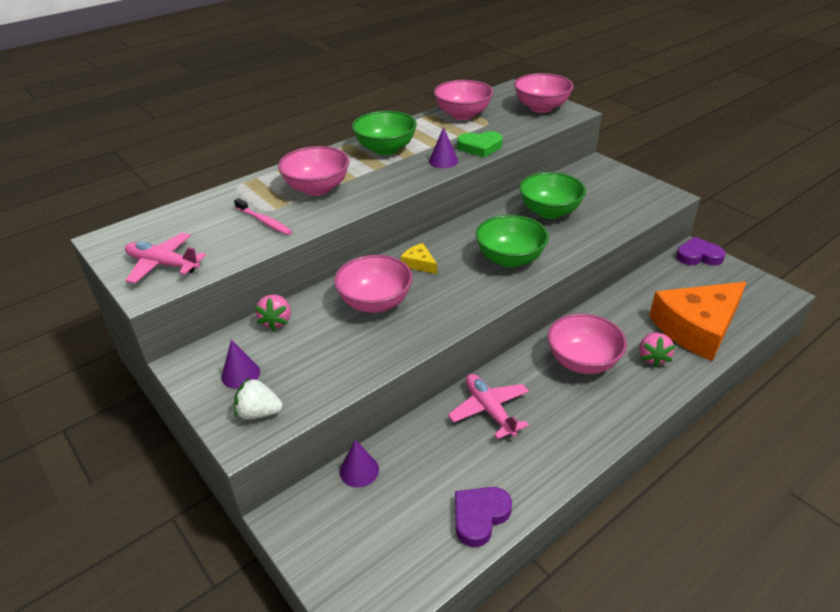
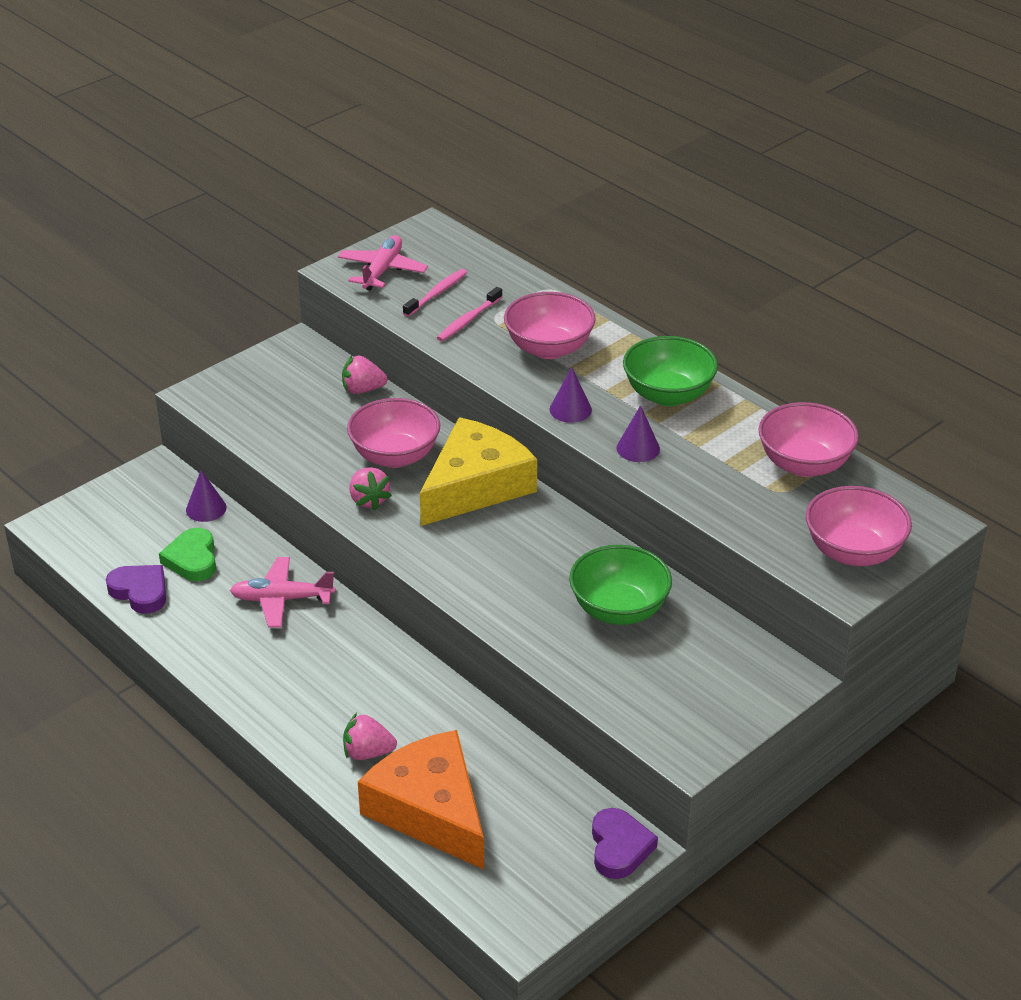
camera: 85 degrees right, 0 degrees up
(217, 236) = (437, 293): none -> pink toothbrush
(240, 374) = (280, 379): purple cone -> purple cone (570, 409)
(259, 413) = (227, 398): white strawberry -> none
(419, 264) = (476, 486): yellow cheese -> yellow cheese, size x2.49
(431, 316) = (369, 500): none -> pink strawberry
(480, 147) = (687, 482): green heart -> green heart (192, 559)
(489, 410) = (282, 599): pink plane -> pink plane turned 150 degrees counterclockwise
(510, 259) = (490, 565): green bowl -> none
(582, 361) = (361, 683): pink bowl -> none

